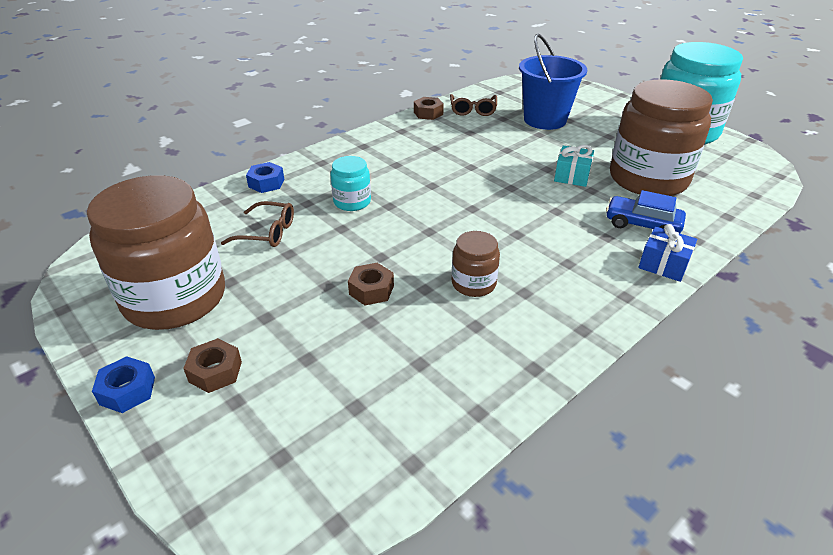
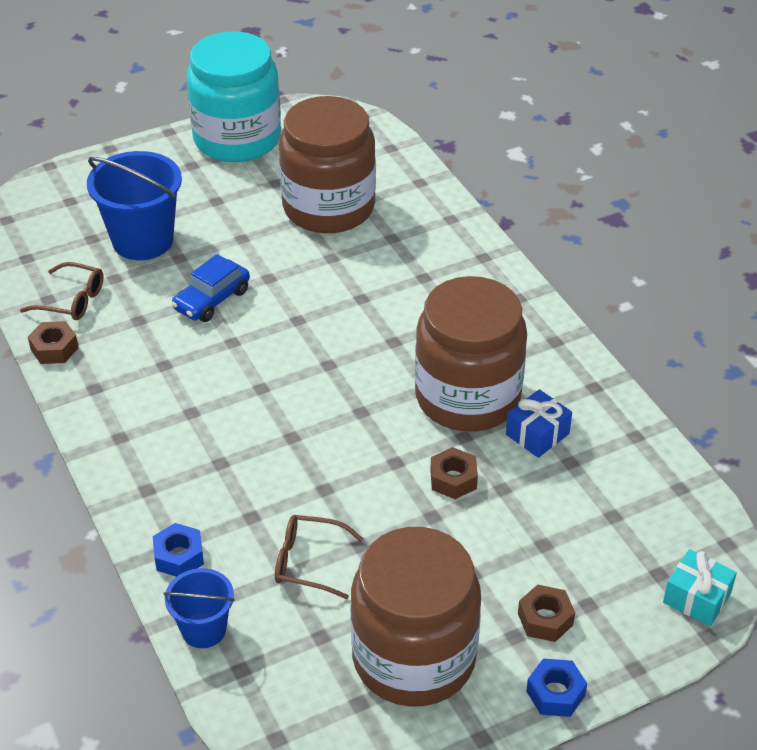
camera: 75 degrees left, 5 degrees up
(205, 203) = (204, 629): none -> blue bucket
(268, 232) = (307, 562): brown glasses -> brown glasses turned 105 degrees counterclockwise
(352, 202) = (268, 471): turquoise jar -> none
(473, 283) = (467, 397): brown jar -> brown jar, size x2.18
(572, 176) = (295, 262): turquoise gift -> turquoise gift (697, 598)
(642, 225) = (412, 245): blue car -> blue car (212, 300)
(663, 264) = (481, 256): blue gift -> blue gift (537, 434)

